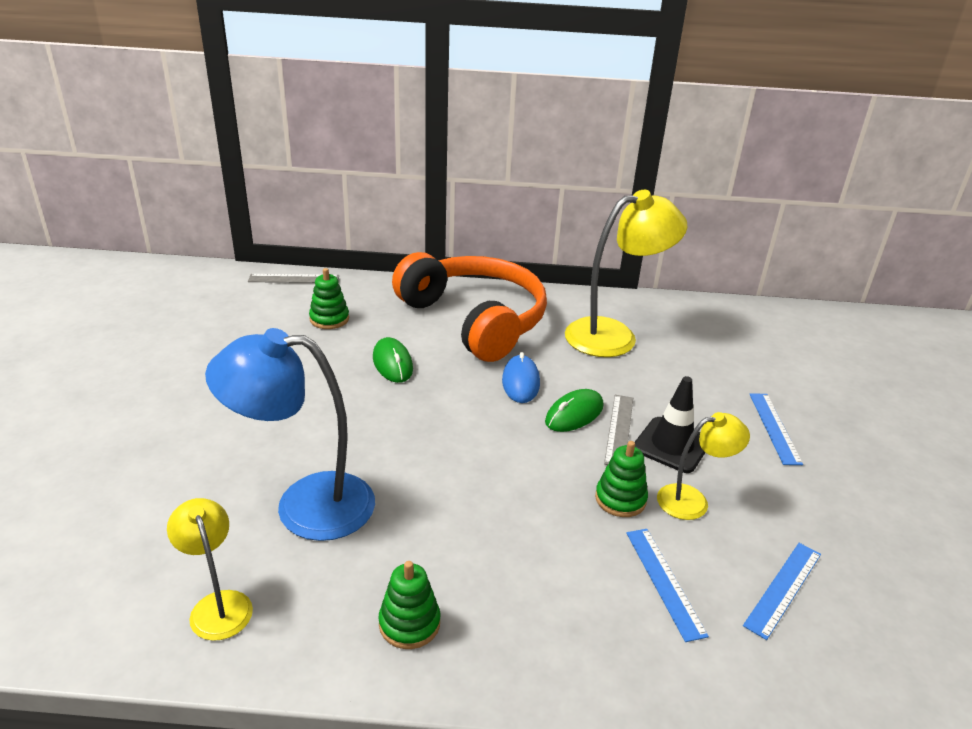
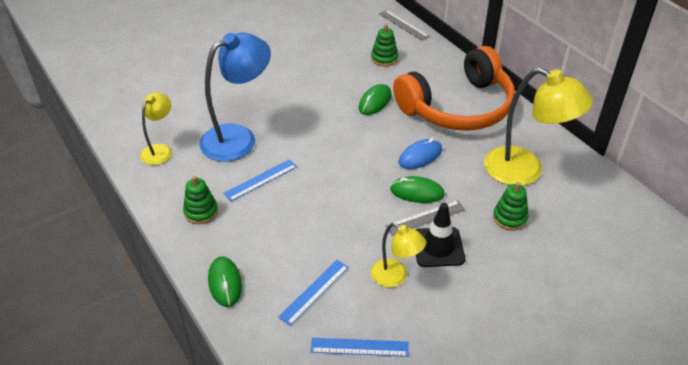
camera: 55 degrees right, 10 degrees up
(305, 505) = (238, 138): blue lamp -> blue lamp turned 90 degrees clockwise
(475, 319) = (458, 107): orange headphones -> orange headphones turned 45 degrees clockwise
(578, 668) = (225, 283): none -> green mouse
(620, 499) = (362, 245): green stacking toy -> green stacking toy (509, 218)
(774, 428) = (518, 291): blue ruler -> blue ruler (261, 180)

